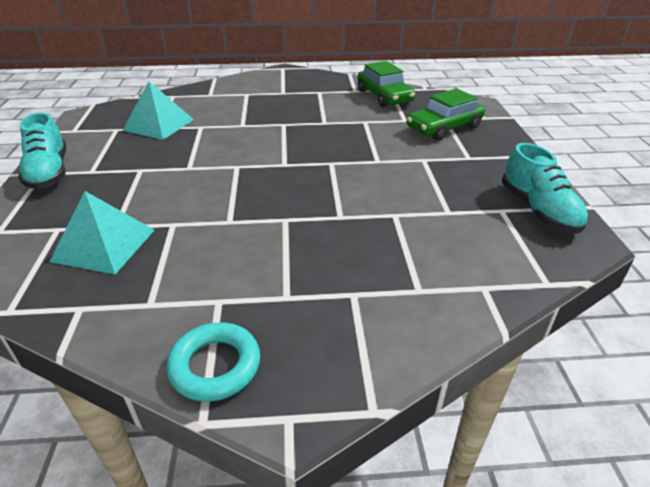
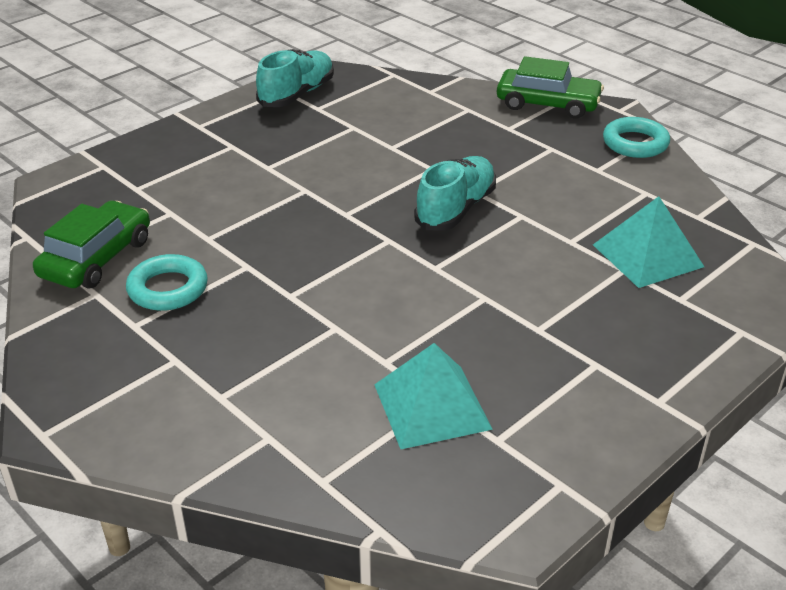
camera: 130 degrees left, 0 degrees up
(49, 172) = (649, 395): turquoise shoe -> turquoise shoe (456, 209)
(334, 103) = (168, 289): none -> turquoise ring
(444, 127) = (166, 180): green car -> green car (547, 104)

